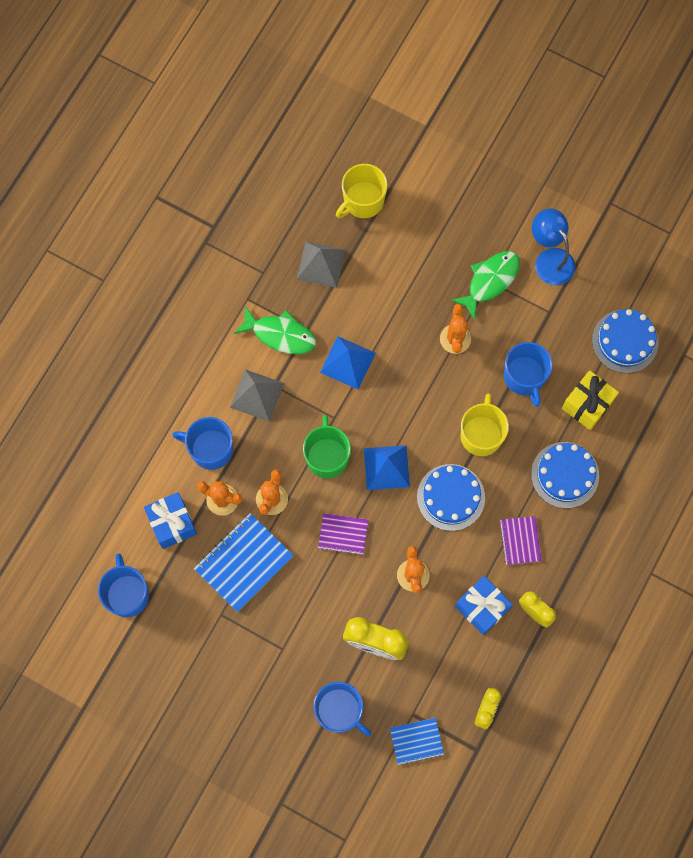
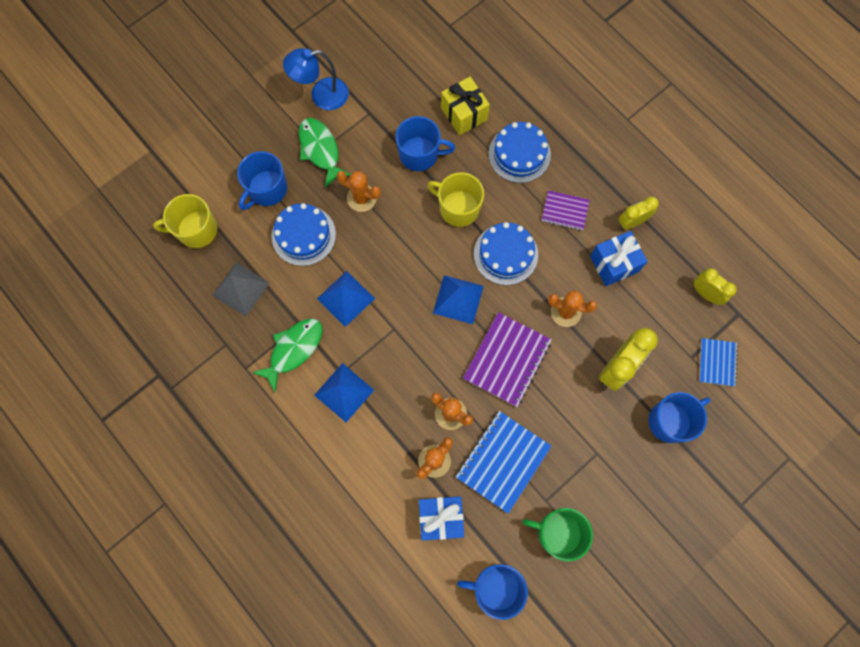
camera: 70 degrees left, 0 degrees up
(210, 449) = (380, 455): blue mug -> blue mug (267, 189)
(244, 562) = (502, 461): blue notebook -> blue notebook turned 60 degrees clockwise
(257, 395) = (344, 392): grey pyramid -> blue pyramid
(327, 456) = (428, 348): green mug -> green mug (558, 533)
(343, 534) = (507, 360): purple notebook -> purple notebook, size x1.72
(363, 201) = (196, 230): yellow mug -> yellow mug turned 105 degrees clockwise
(625, 341) = (419, 65): blue cake -> blue cake (303, 235)

